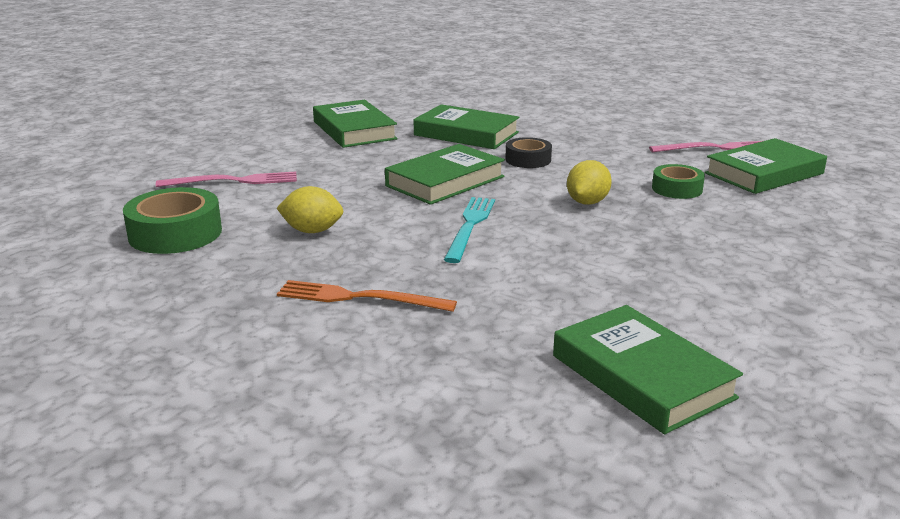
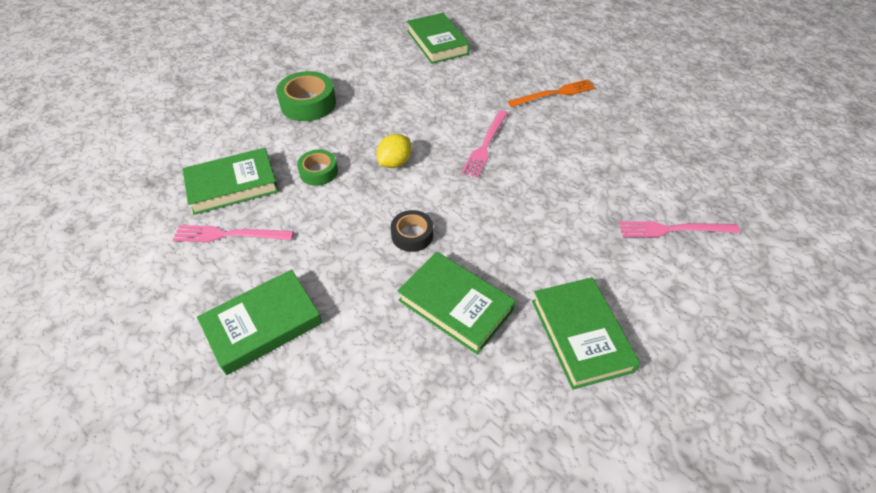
camera: 170 degrees left, 25 degrees up
(175, 233) = (683, 160): green tape -> green tape (308, 103)
(312, 231) = (591, 152): yellow lemon -> none
(359, 298) = (554, 93): orange fork -> orange fork turned 45 degrees counterclockwise
(445, 181) = (493, 206): green book -> green book (263, 325)
(470, 226) = (485, 145): turquoise fork -> pink fork

